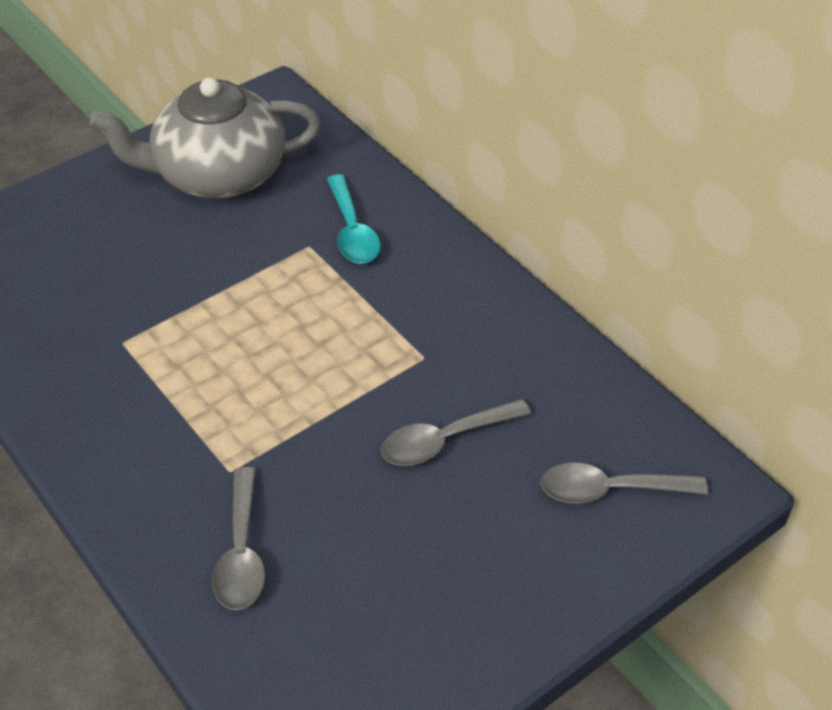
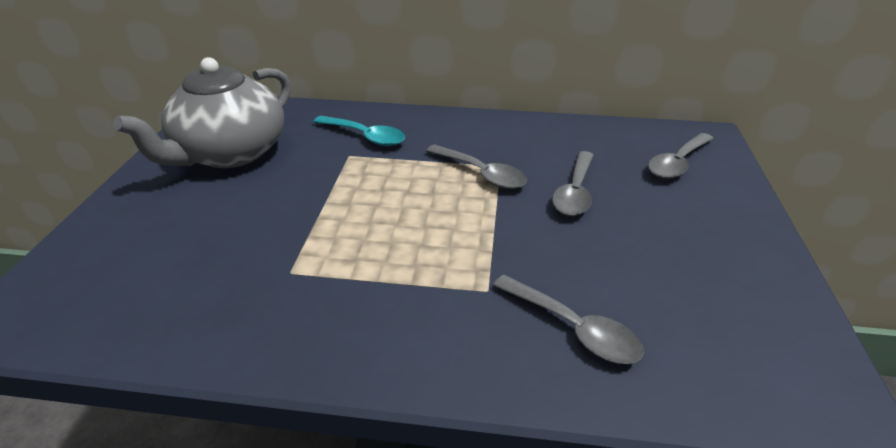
camera: 45 degrees left, 10 degrees down
(392, 354) = (481, 174): none -> grey spoon

